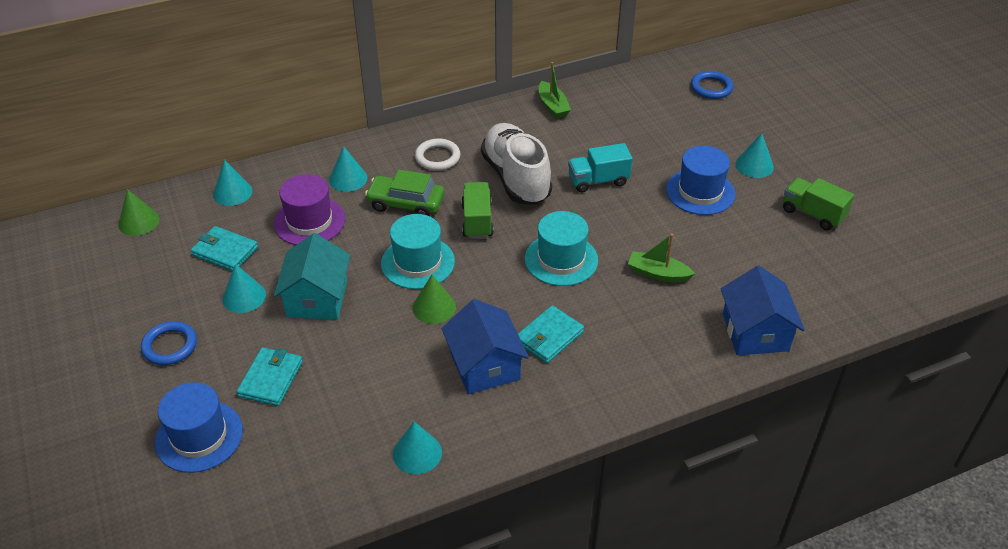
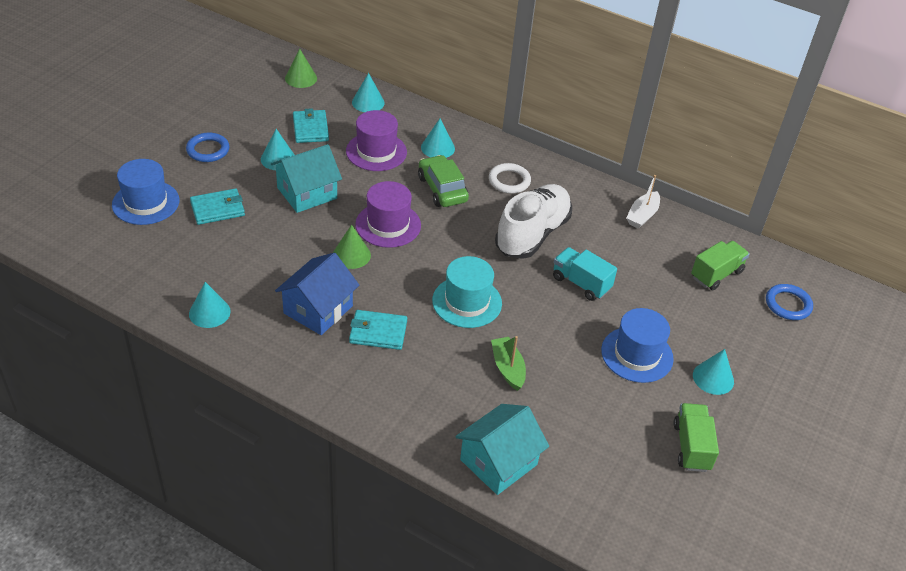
camera: 50 degrees right, 0 degrees up
(418, 262) = (388, 225): turquoise hat -> purple hat
(477, 221) = (462, 235): green truck -> green truck (716, 274)
(553, 106) = (642, 215): green boat -> white boat
(755, 332) = (498, 462): blue house -> turquoise house

